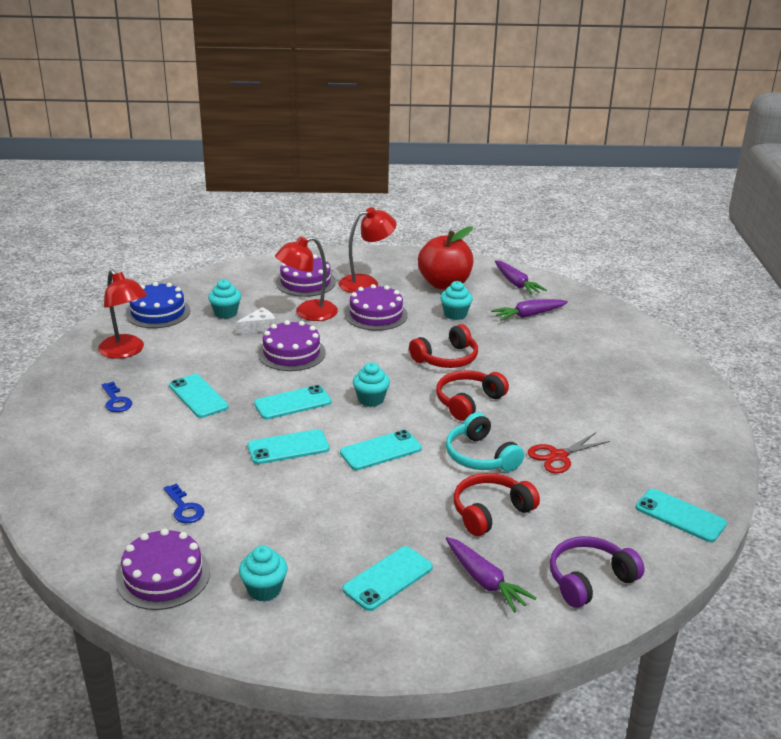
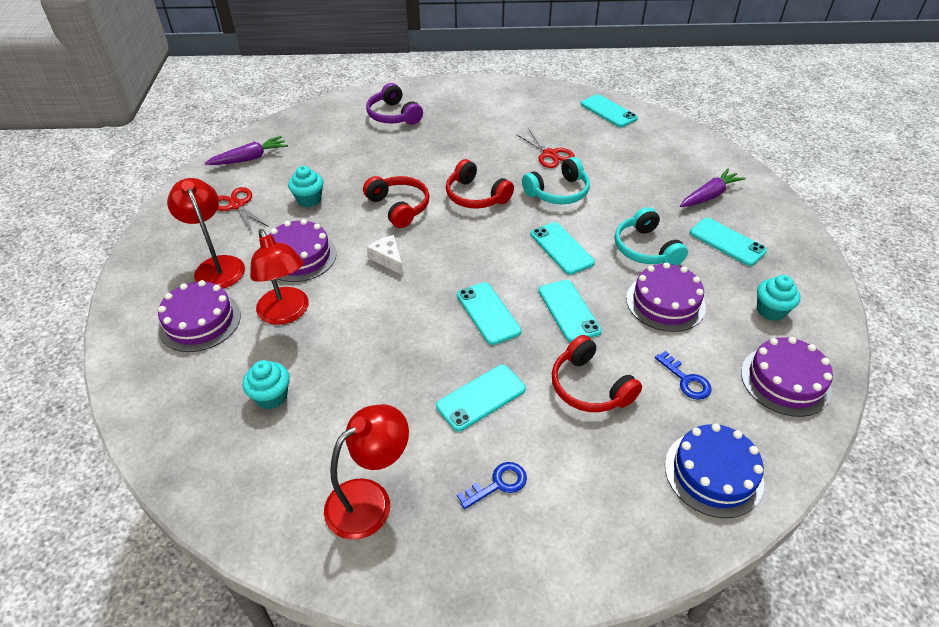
camera: 90 degrees left, 15 degrees up
(158, 312) = (254, 480): blue cake -> blue cake (713, 473)
(184, 508) = (686, 380): blue key -> blue key turned 90 degrees clockwise
(259, 327) = (317, 357): white cheese -> white cheese (388, 259)
(291, 353) = (382, 321): purple cake -> purple cake (665, 302)
(371, 399) = (476, 256): turquoise cupcake -> none
(377, 509) = (645, 249): none -> turquoise headphones
(444, 284) = (237, 205): red apple -> red scissors
(490, 511) = (629, 190): red headphones -> red headphones (589, 387)
(528, 315) = (318, 155): purple carrot -> none
(589, 579) = (688, 152): purple headphones -> purple headphones (393, 115)
(680, 516) = (608, 111): turquoise phone -> turquoise phone turned 75 degrees counterclockwise

